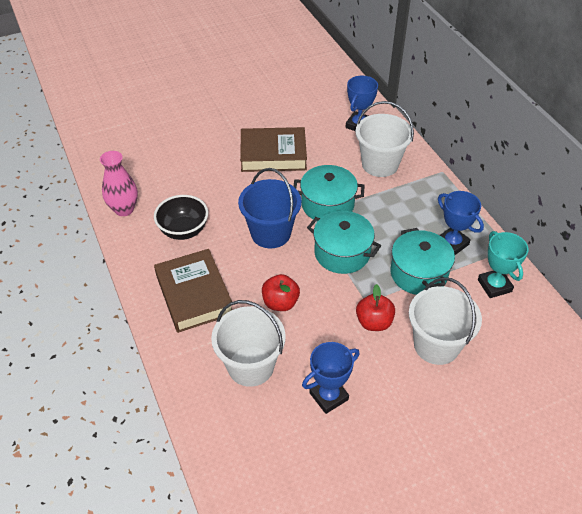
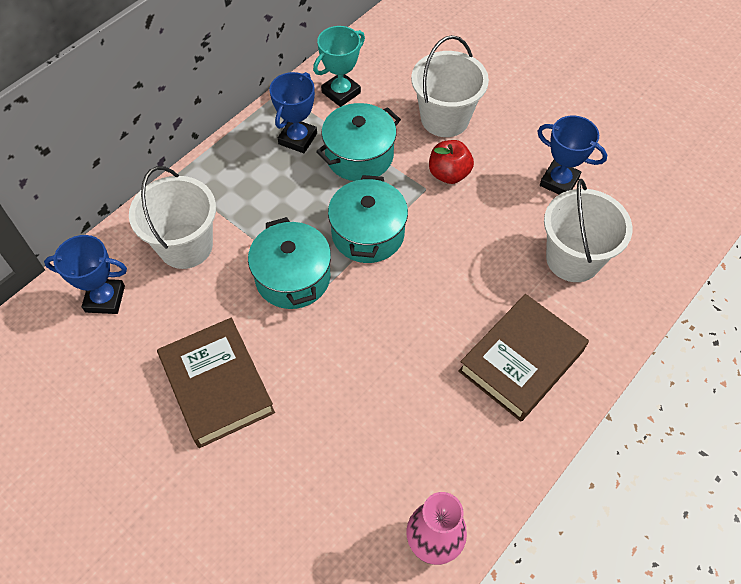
camera: 115 degrees left, 10 degrees up
(183, 230) = (428, 430): black bowl -> none
(270, 233) = (376, 321): blue bucket -> none
(280, 303) = (476, 266): red apple -> none

